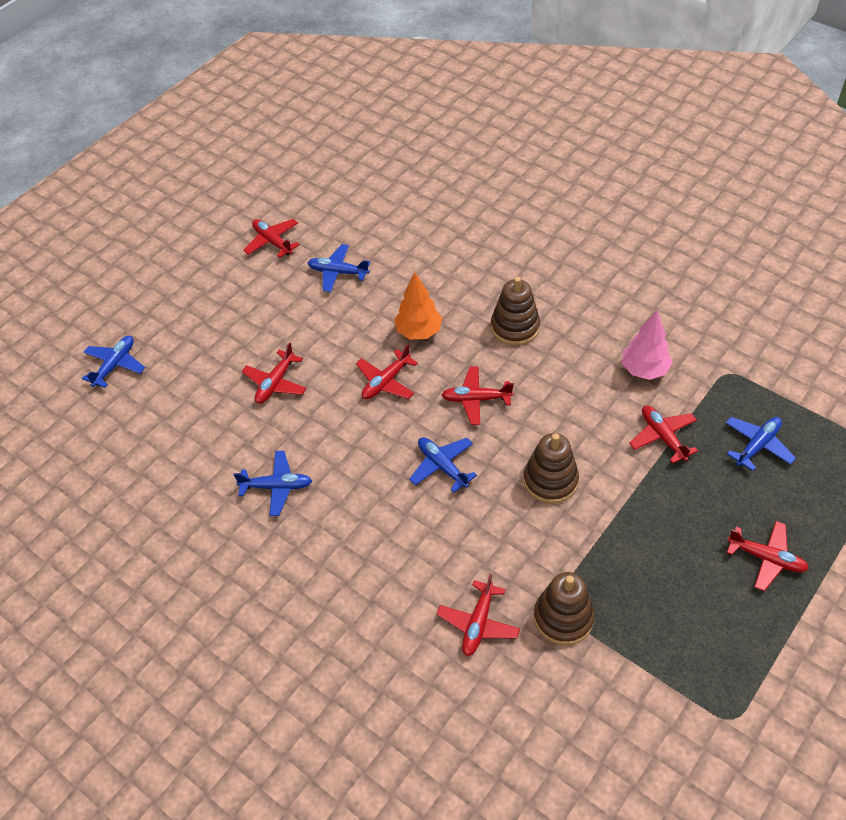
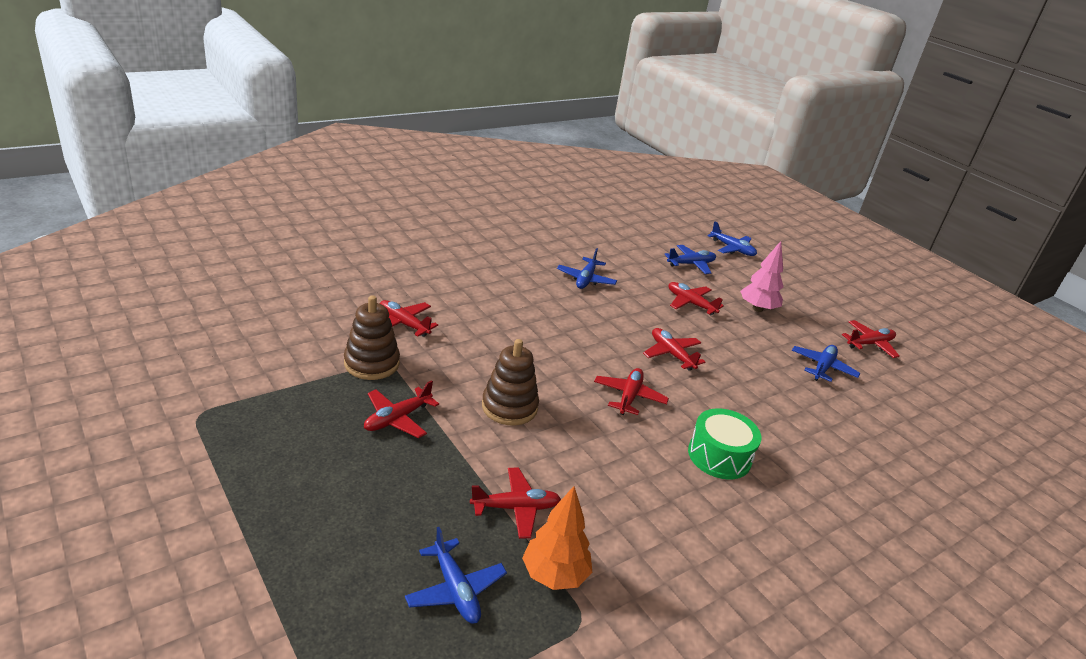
camera: 100 degrees right, 20 degrees down
(418, 332) = (730, 390): orange tree -> orange tree (554, 575)
(442, 466) = (562, 354): blue plane -> blue plane (691, 264)
(515, 327) = (719, 456): brown stacking toy -> green drum
(644, 370) = (619, 536): pink tree -> pink tree (757, 309)
(766, 558) = (314, 517): red plane -> red plane (397, 419)

